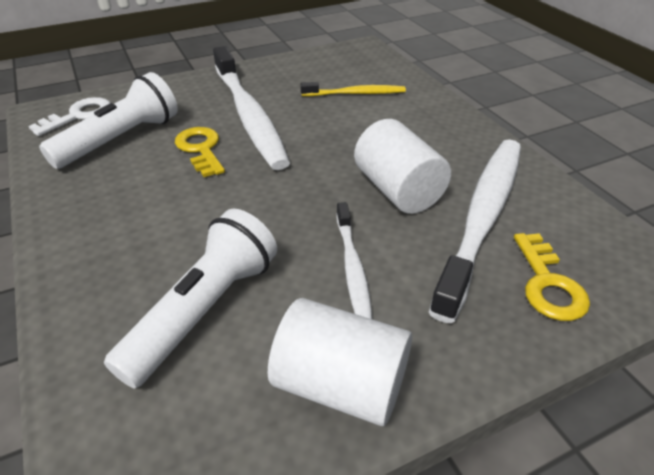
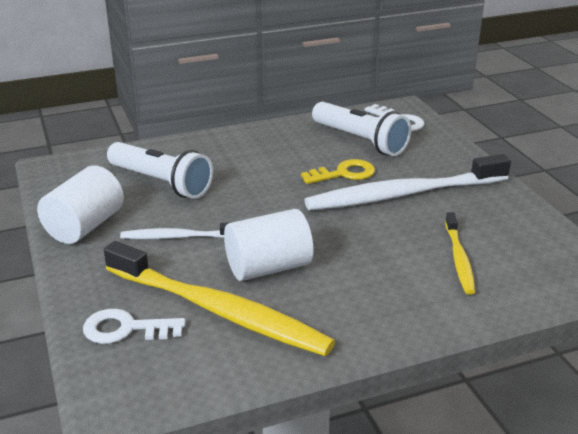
camera: 95 degrees right, 10 degrees down
(482, 217) = (218, 310): white toothbrush -> yellow toothbrush
(548, 283) = (126, 329): yellow key -> white key

